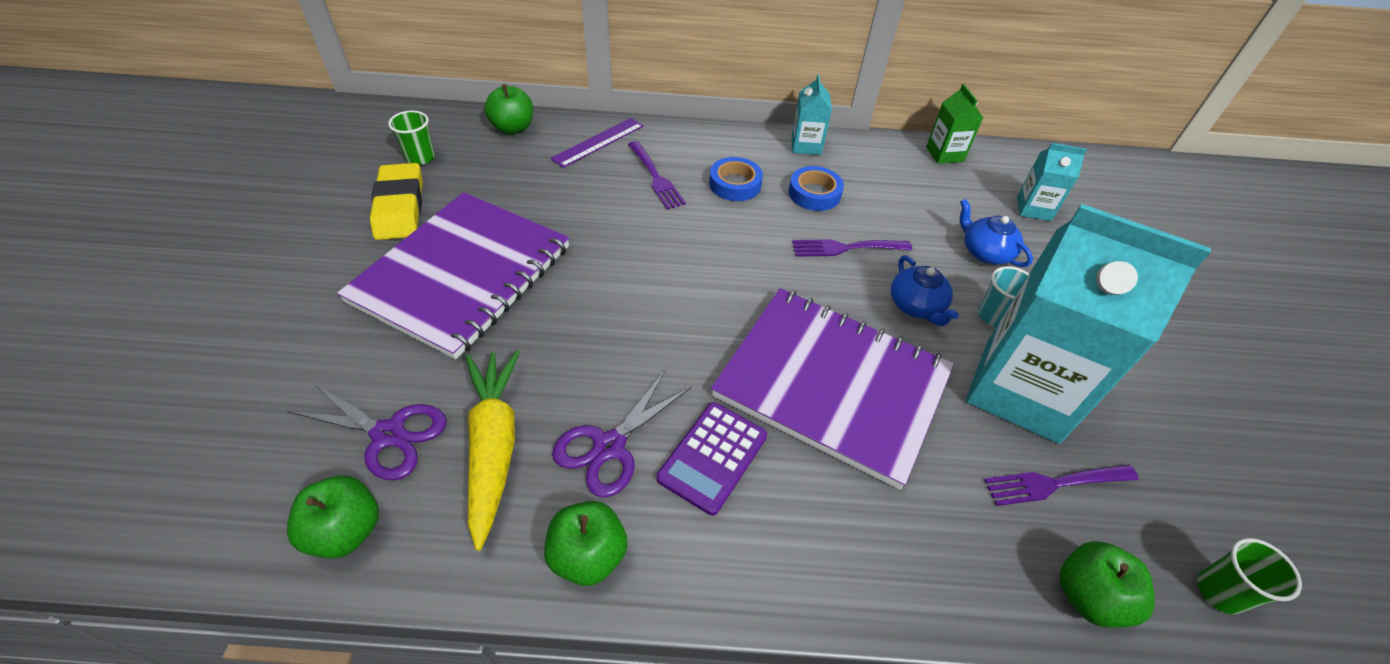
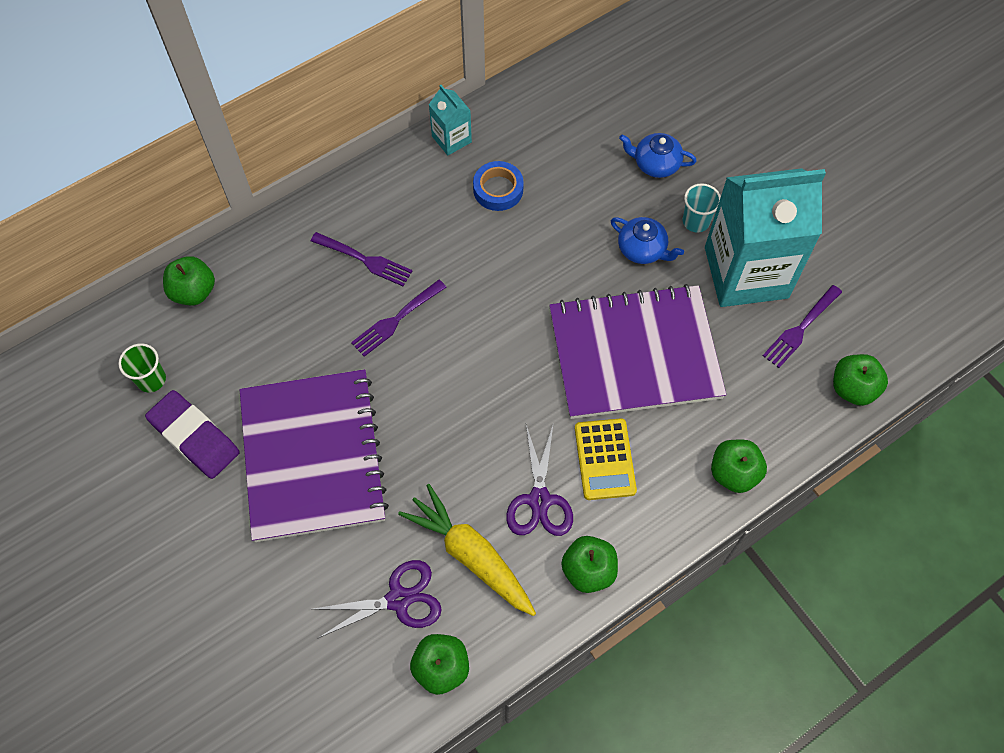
camera: 35 degrees left, 15 degrees up
(400, 207) = (194, 437): yellow eraser -> purple eraser
(598, 142) = (282, 255): purple ruler -> none
(712, 457) = (605, 459): purple calculator -> yellow calculator
(735, 184) = (431, 223): blue tape -> none
(846, 248) = (560, 229): purple fork -> purple fork (396, 320)
(850, 580) = (733, 473): none -> green apple
(944, 154) = (563, 74): green carton -> none
(1033, 209) = (662, 93): turquoise carton -> none
(1219, 592) = (912, 335): green cup -> none

